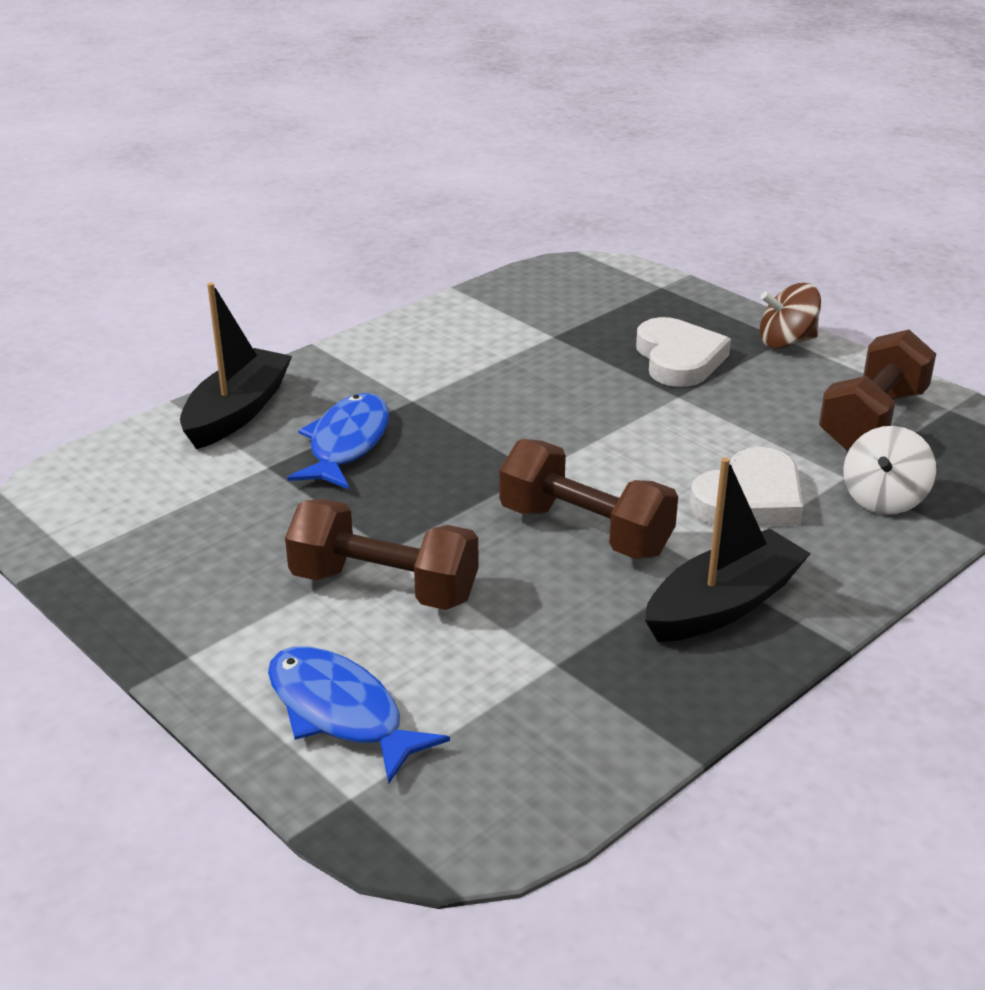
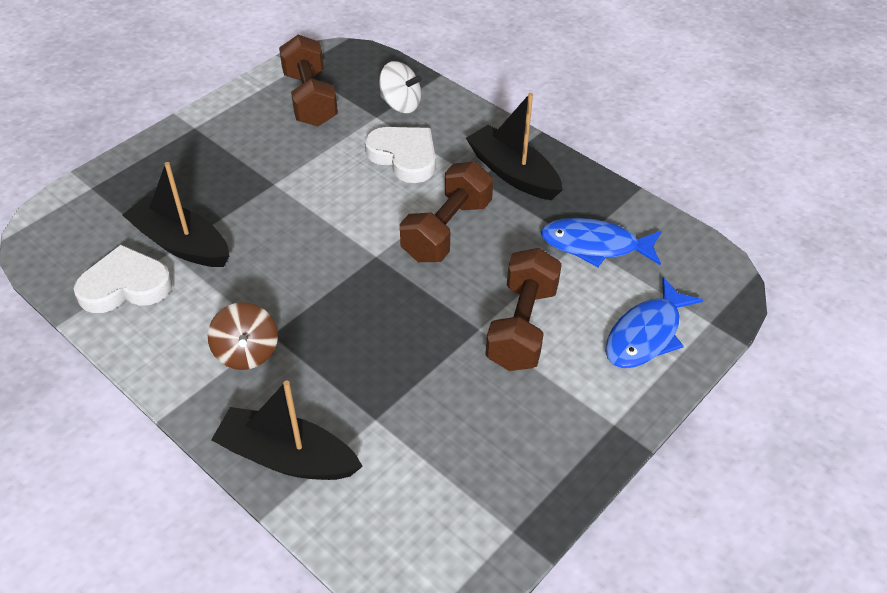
camera: 95 degrees left, 15 degrees up
(346, 444) = (341, 370): blue fish -> blue fish (595, 245)
(565, 341) = (180, 244): none -> black boat
(678, 359) = (219, 181): white heart -> white heart (125, 285)
(786, 342) = (199, 127): brown spinning top -> brown spinning top (247, 352)
(872, 420) = (310, 99): brown dumbbell -> brown dumbbell turned 45 degrees clockwise

